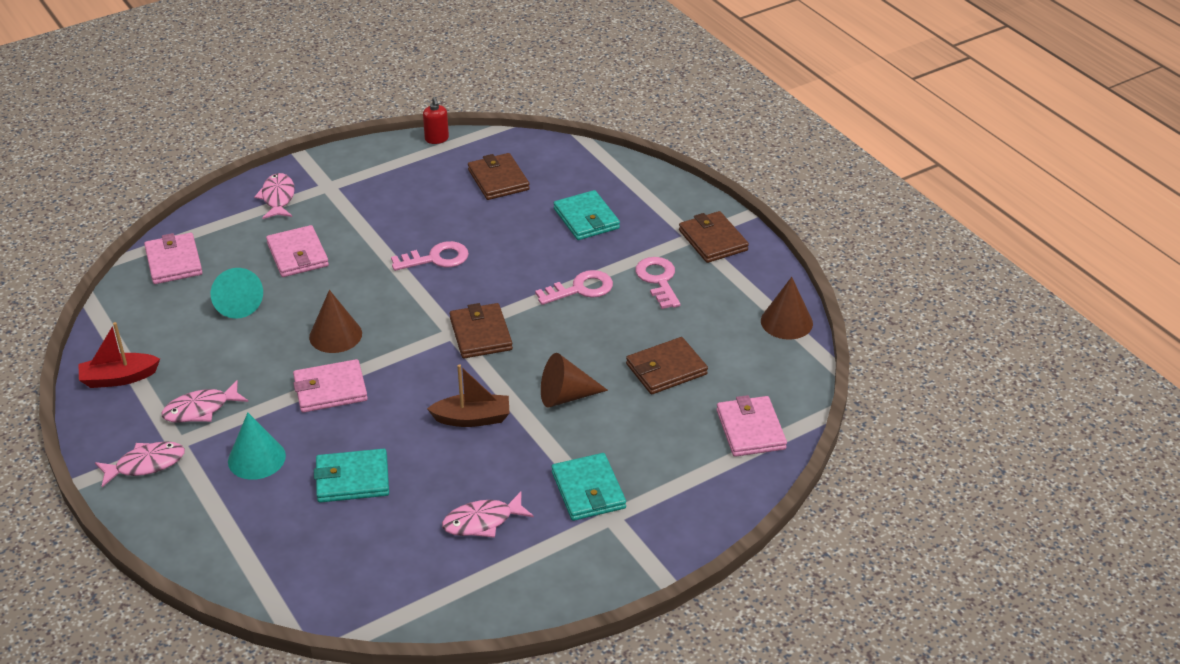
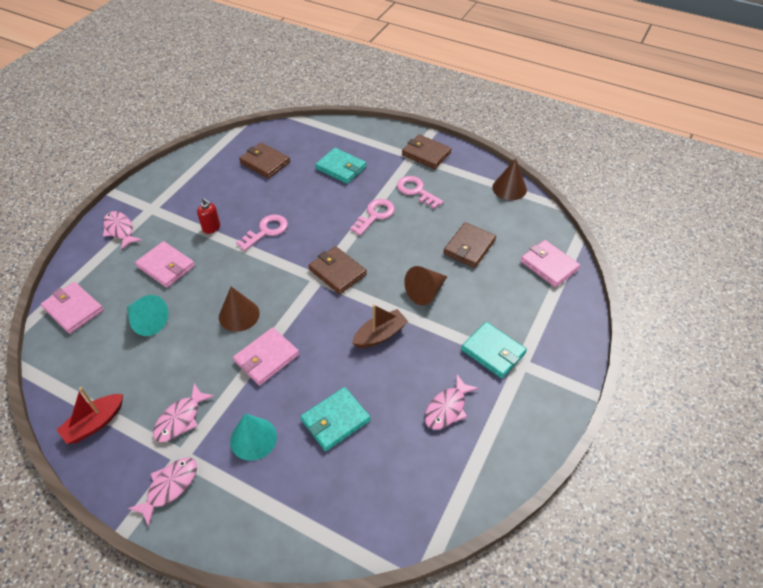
camera: 30 degrees left, 10 degrees up
(437, 139) = (203, 149): red soap dispenser -> red soap dispenser (211, 228)

